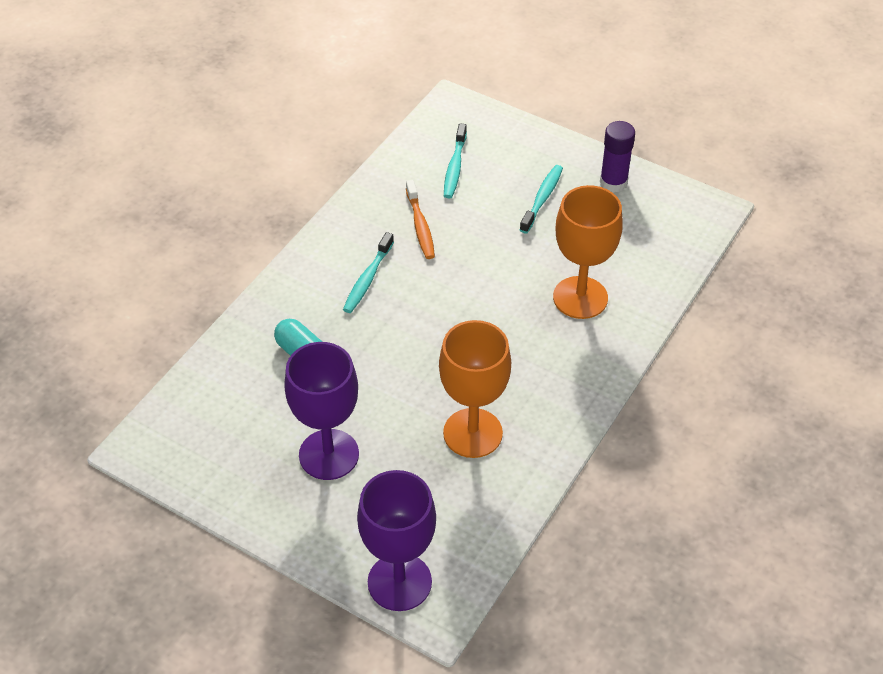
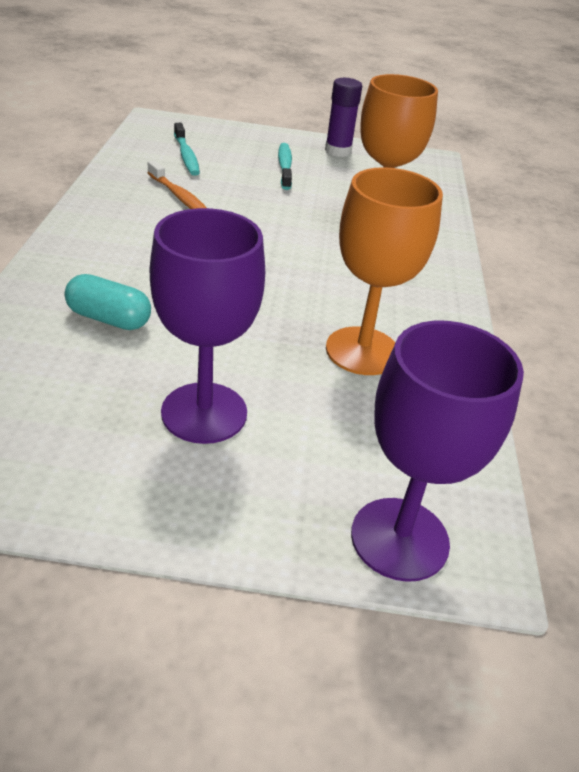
camera: 30 degrees left, 10 degrees down
(367, 279) = (149, 243): turquoise toothbrush -> none

